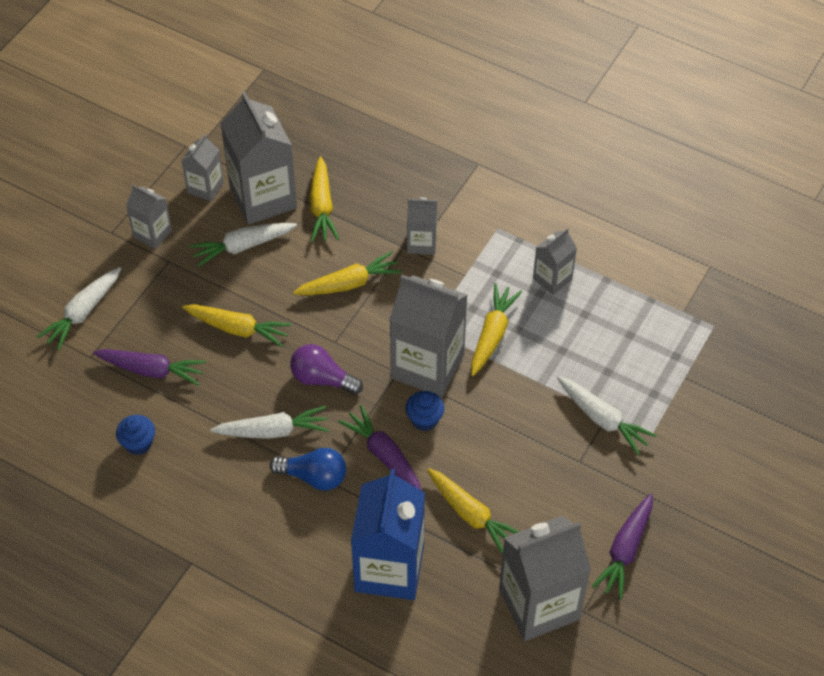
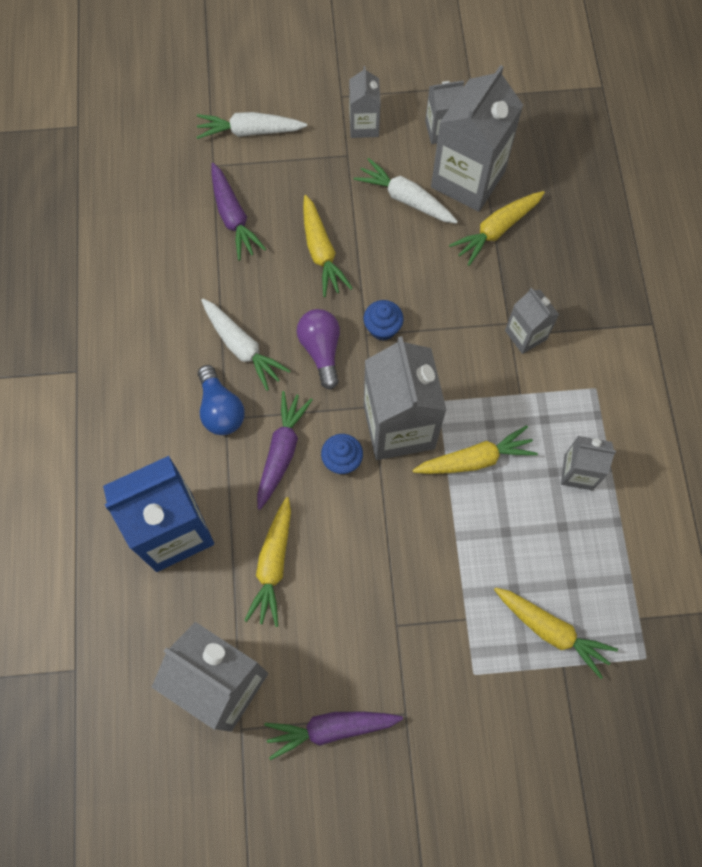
camera: 55 degrees right, 15 degrees up
(138, 443) = (158, 256): blue cupcake -> blue cupcake (382, 328)
(349, 283) = (434, 305): yellow carrot -> yellow carrot (551, 630)
(603, 419) = (458, 618): white carrot -> none

